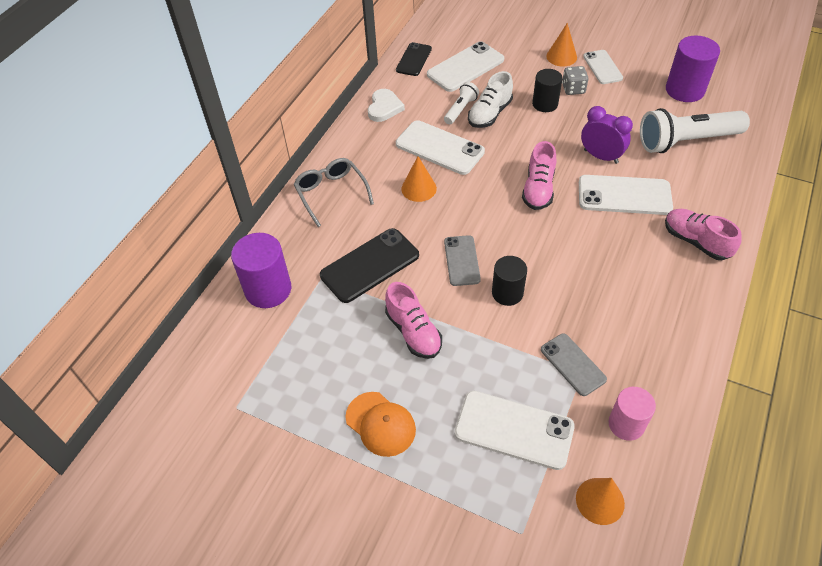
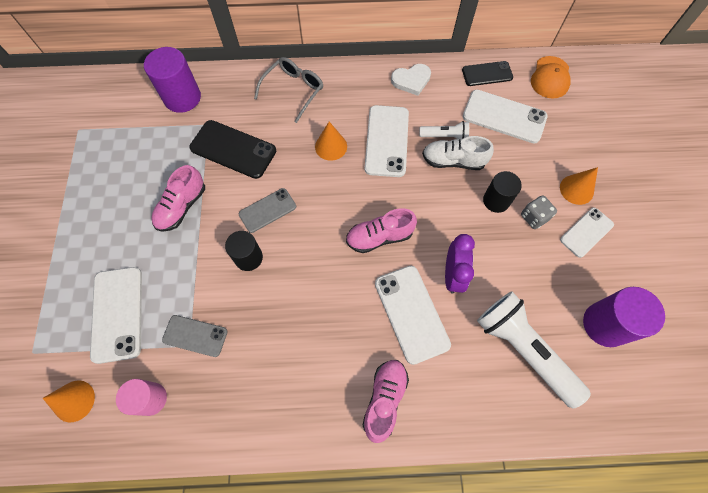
camera: 60 degrees right, 15 degrees up
(380, 424) = (93, 221): orange cap -> orange cap (550, 77)
(572, 364) = (195, 335): grey phone -> grey phone turned 75 degrees clockwise

